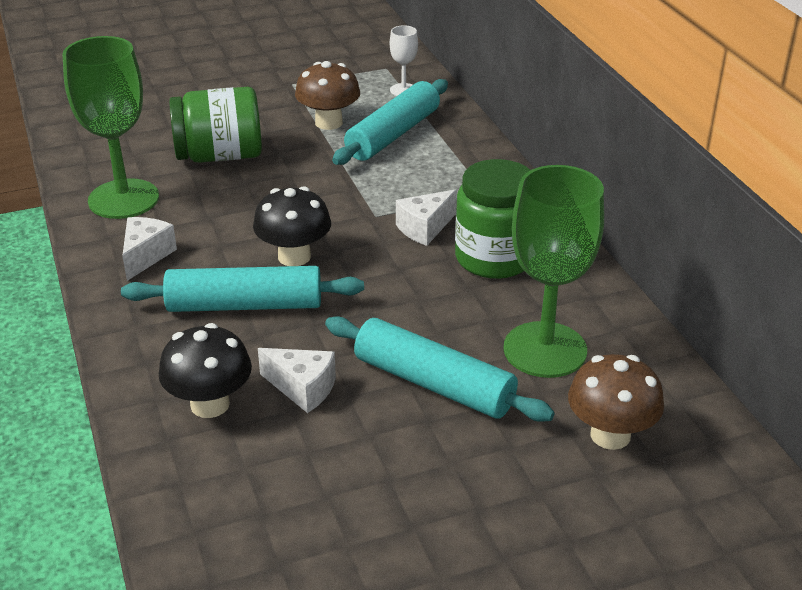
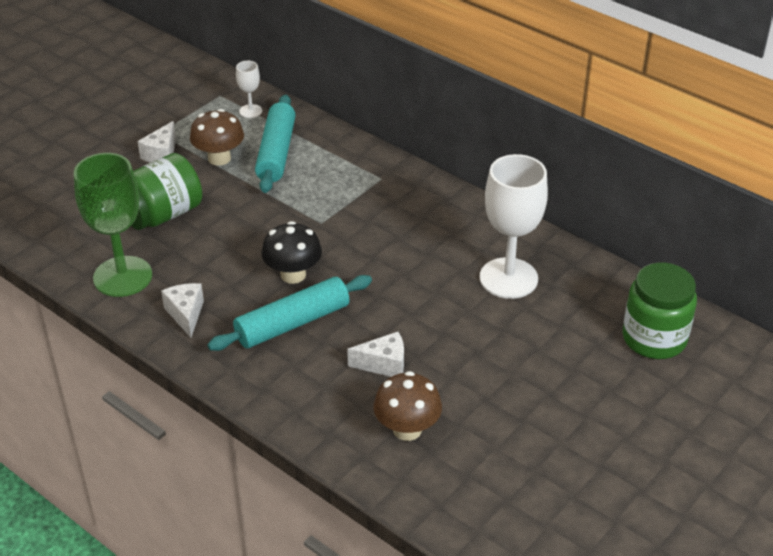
camera: 30 degrees left, 5 degrees up
(210, 404) = (334, 399): black mushroom -> none
(424, 228) = (363, 220): white cheese -> white cheese (161, 154)
(433, 384) = (461, 328): turquoise rolling pin -> none
(494, 258) = (427, 226): green jar -> green jar (654, 338)
(545, 350) = (508, 278): green goblet -> white goblet
(610, 435) = (587, 318): brown mushroom -> brown mushroom (407, 429)

